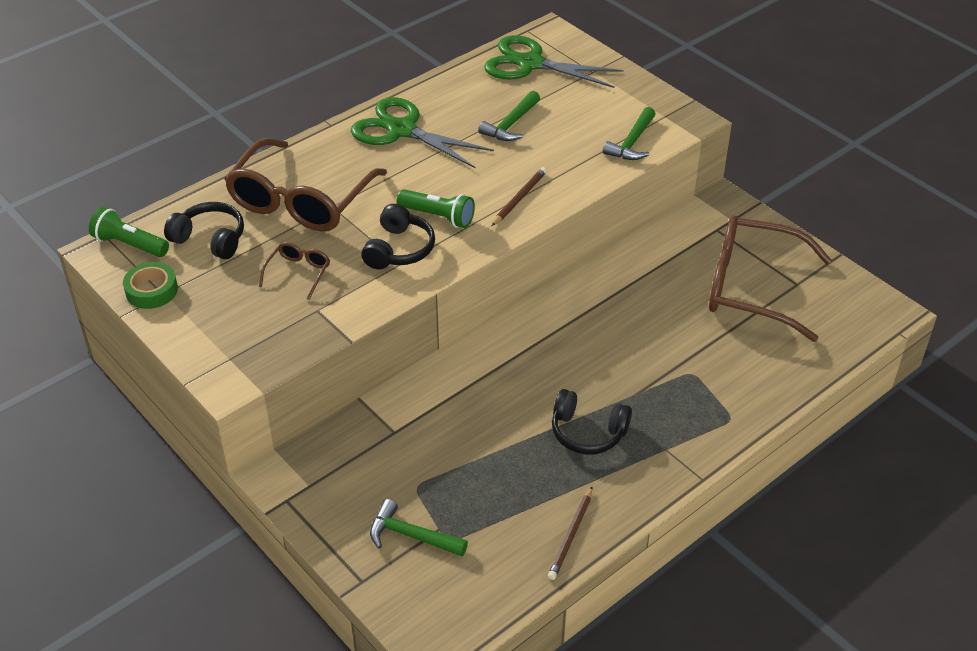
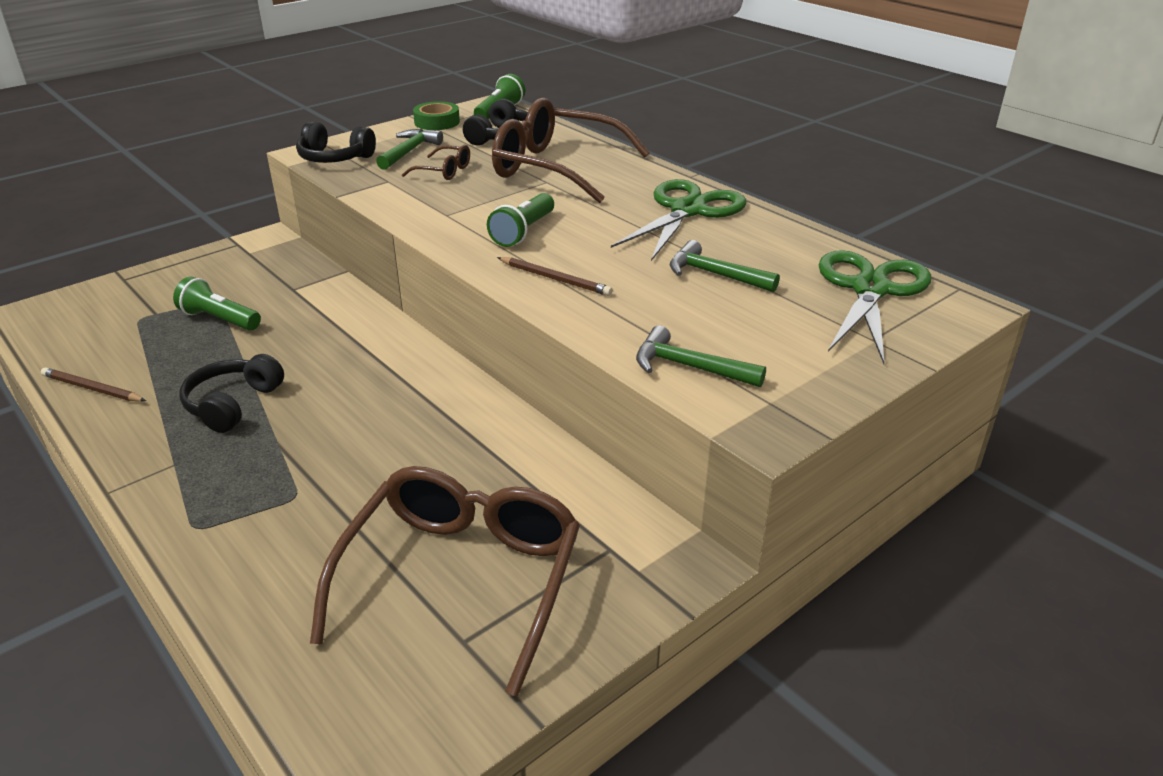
camera: 90 degrees right, 10 degrees down
(399, 249) = (469, 213): black headphones -> black headphones (334, 158)
(411, 536) = (157, 300): green hammer -> green hammer (409, 152)
(452, 475) = (219, 319): none -> green flashlight

